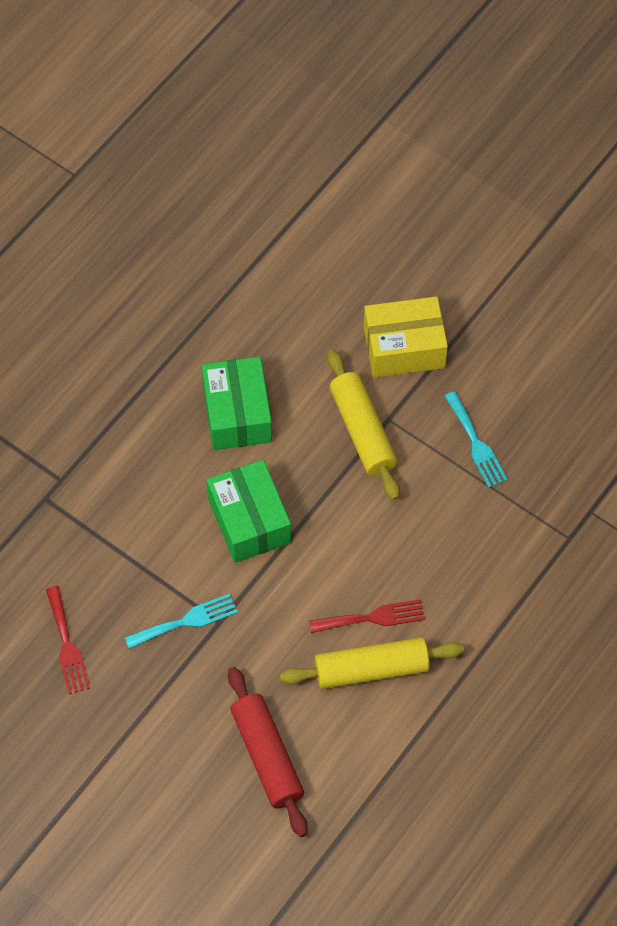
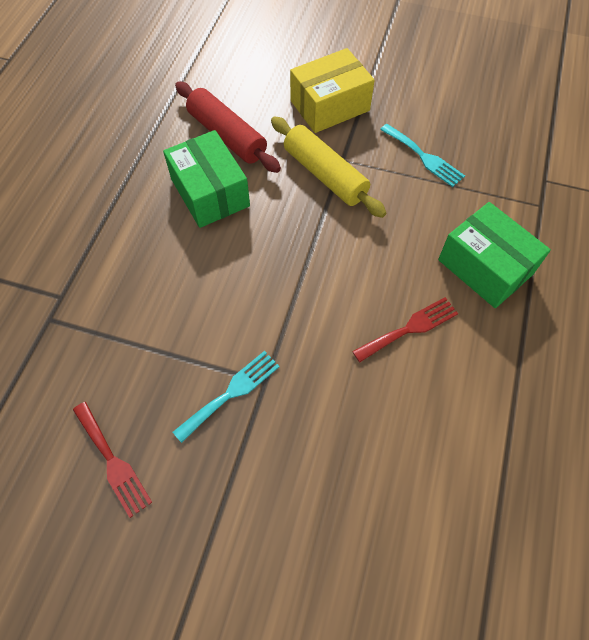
camera: 20 degrees left, 0 degrees up
(249, 521) = (256, 278): green box -> green box (485, 267)
(267, 756) = (371, 510): red rolling pin -> red rolling pin (227, 136)
(371, 669) = (433, 378): yellow rolling pin -> none

